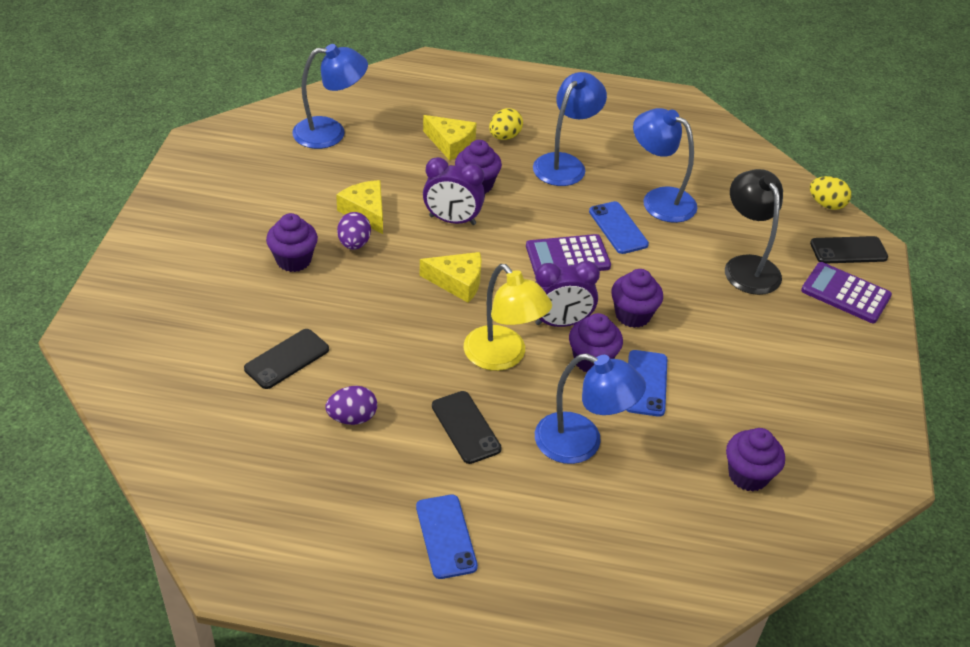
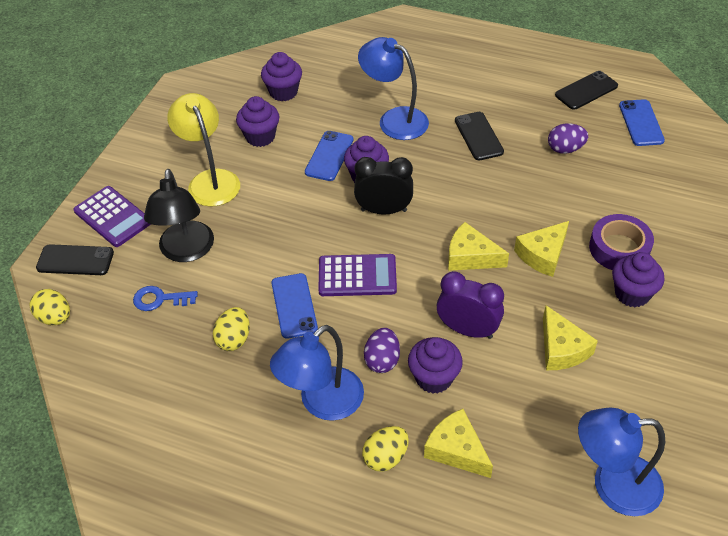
camera: 165 degrees left, 5 degrees up
(287, 359) = (623, 197): black phone -> black phone (586, 90)
(300, 302) = (619, 248): none -> purple tape
(354, 244) = (572, 308): purple egg -> purple egg (382, 360)
(382, 289) = (543, 255): none -> yellow cheese
(446, 536) = (499, 75): blue phone -> blue phone (641, 123)
(502, 357) = (440, 185): yellow lamp -> yellow lamp (210, 180)
(560, 322) = (383, 210): purple clock -> black clock
(632, 315) = (317, 212): purple cupcake -> purple cupcake (260, 137)
(659, 200) = (234, 339): blue lamp -> yellow egg
(744, 224) = (160, 299): none -> blue key

